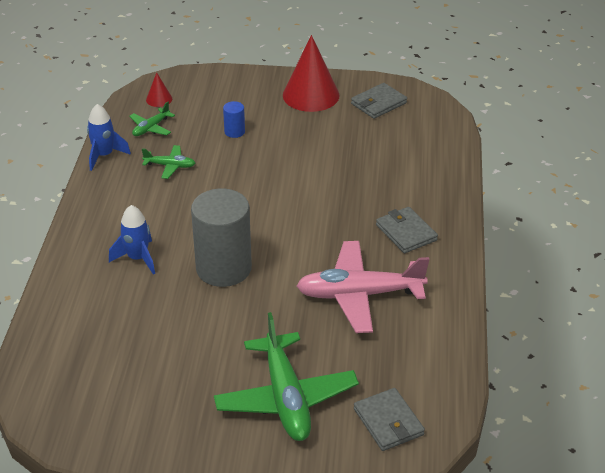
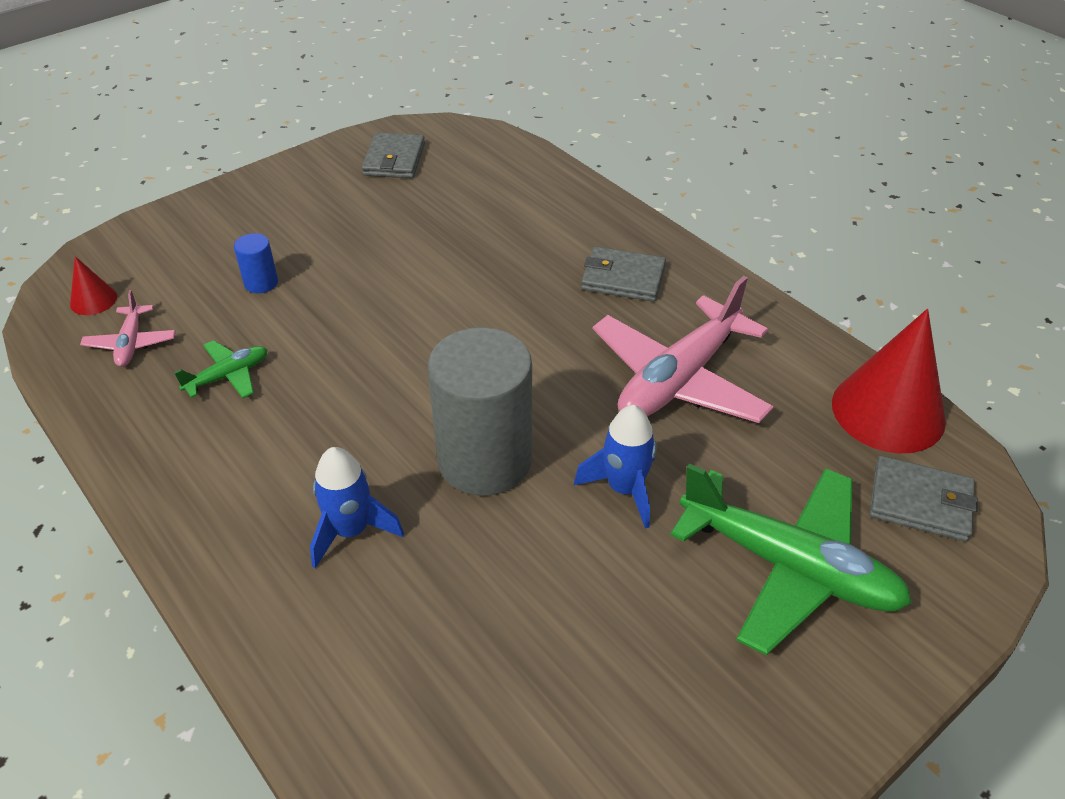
camera: 45 degrees left, 5 degrees up
(104, 155) = (105, 422): blue rocket -> blue rocket (624, 489)
(151, 128) = (131, 343): green plane -> pink plane
(311, 95) = (301, 190): red cone -> red cone (888, 411)

